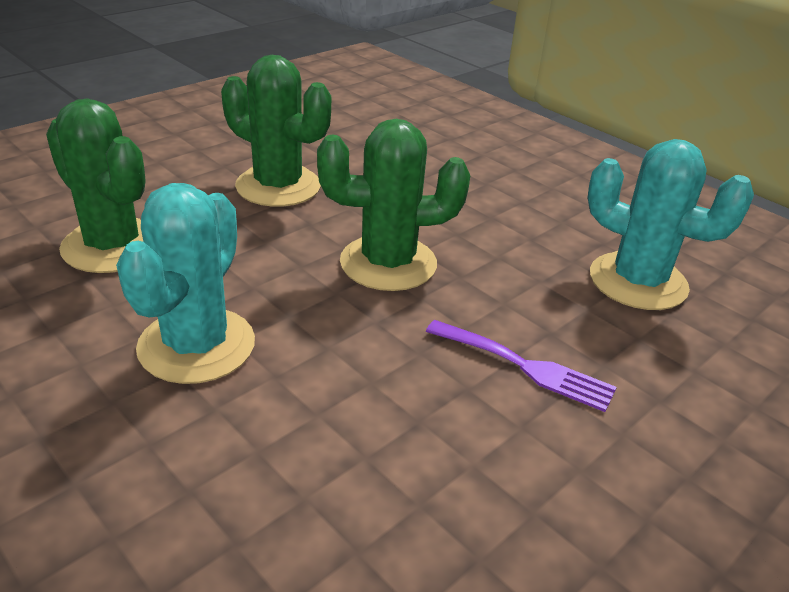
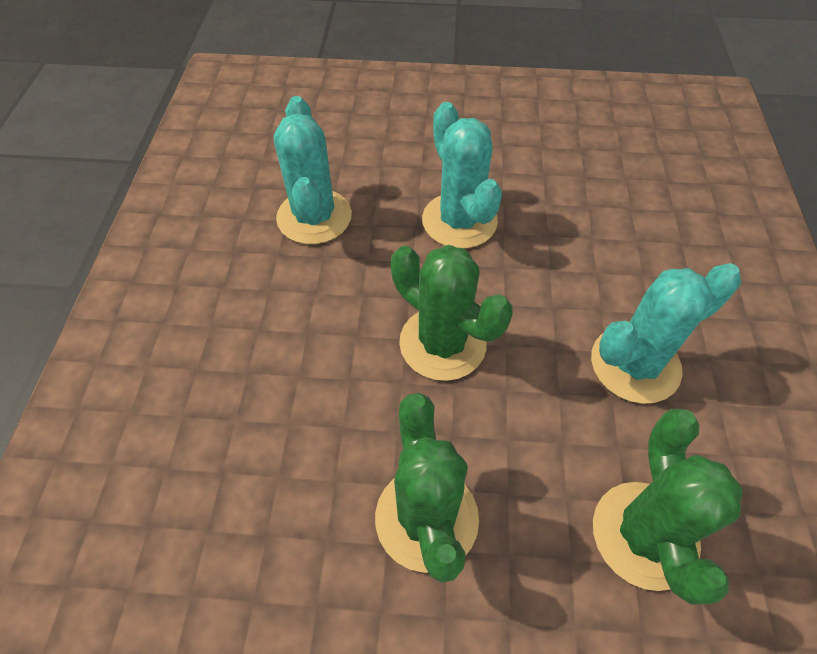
camera: 130 degrees left, 20 degrees up
(526, 367) = (459, 221): purple fork -> turquoise cactus

